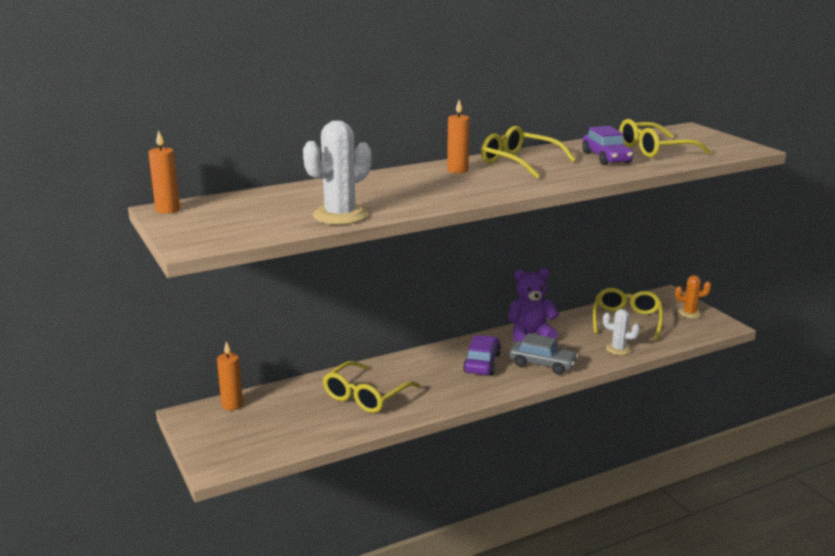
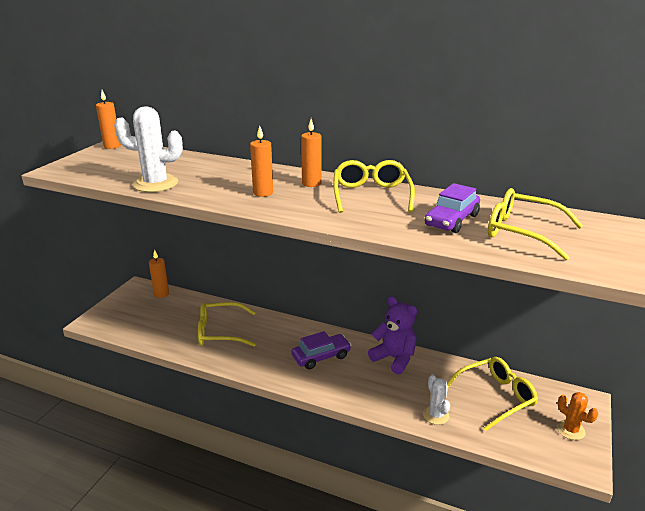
camera: 50 degrees right, 5 degrees up
(446, 188) = (263, 193): none -> orange candle
(542, 364) = (356, 385): grey car -> none

